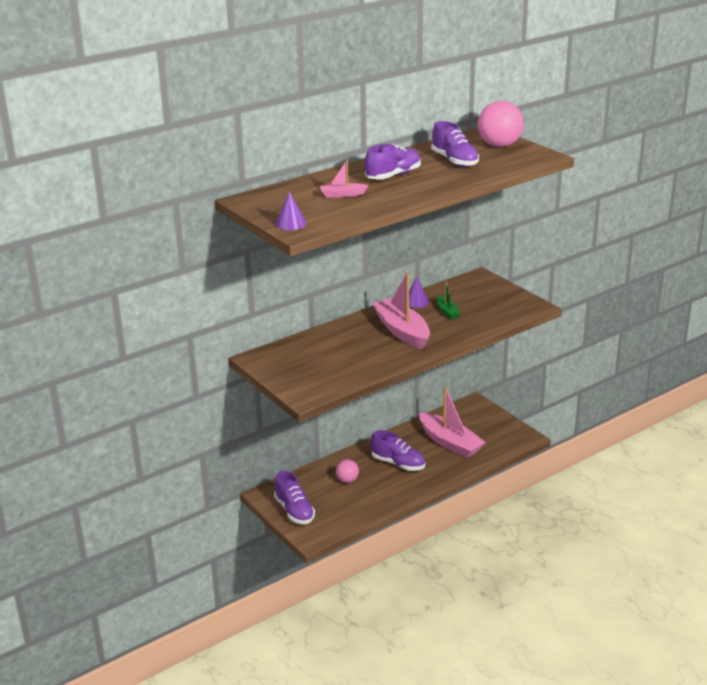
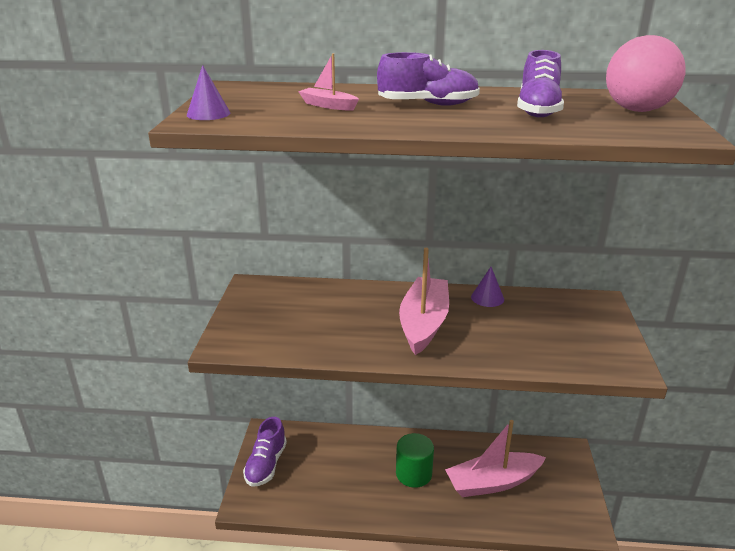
camera: 40 degrees right, 0 degrees up
(347, 480) = (347, 462): pink ball -> none
(398, 463) = (413, 474): purple shoe -> green cylinder
(447, 312) = (506, 324): green boat -> none
(450, 443) = (492, 482): pink boat -> pink boat turned 75 degrees clockwise

